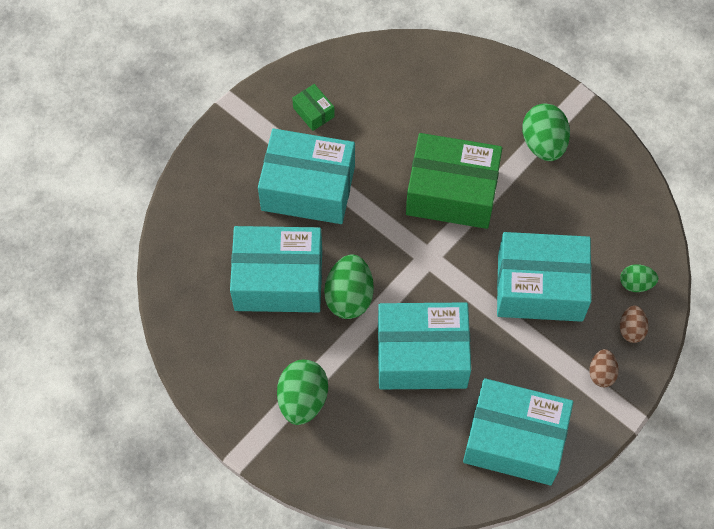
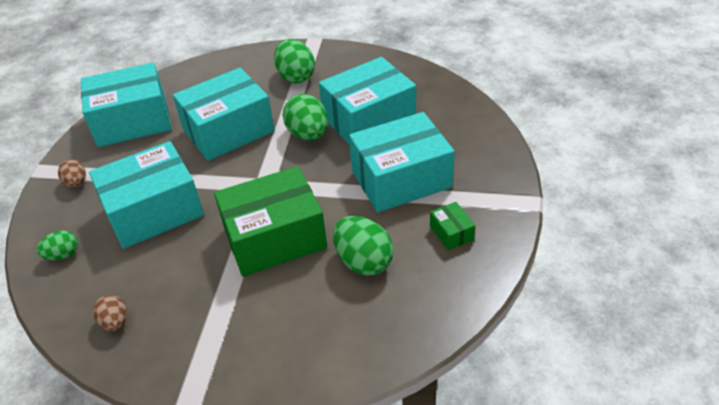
camera: 150 degrees right, 20 degrees down
(313, 112) = (451, 233): green box -> green box turned 45 degrees clockwise
(543, 144) = (207, 326): green egg -> green egg (363, 261)
(631, 329) = (58, 221): brown egg -> brown egg (115, 322)

